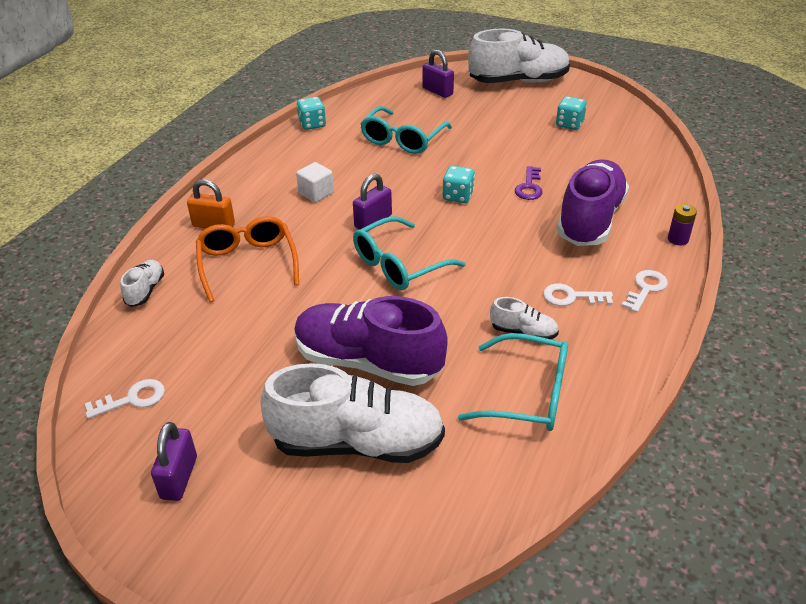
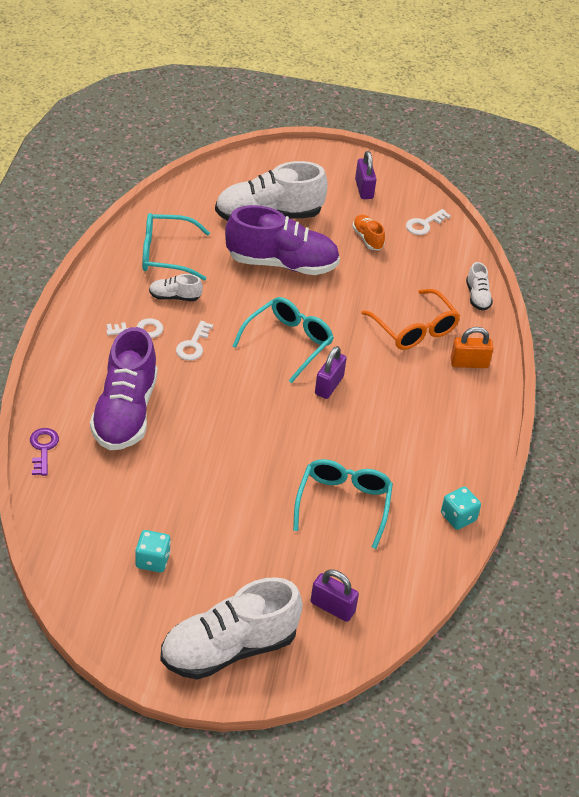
camera: 160 degrees right, 5 degrees up
(229, 386) = (367, 238): none -> orange shoe
(316, 193) = (398, 412): white cube -> none
(458, 196) = (258, 426): turquoise dice -> none
(529, 187) = (189, 448): purple key -> purple key (43, 448)
(646, 289) = (78, 344): white key -> white key (193, 345)
(678, 239) = (43, 399): purple battery -> none

